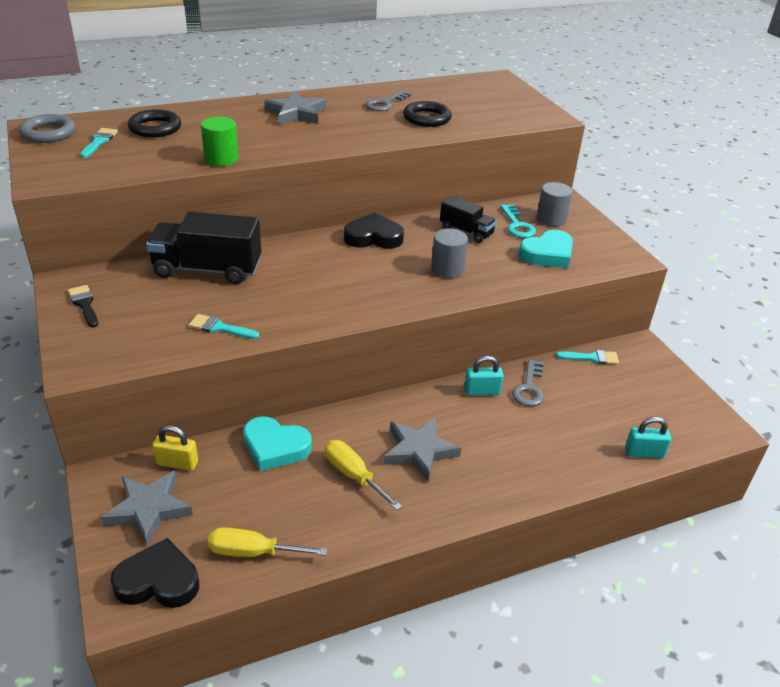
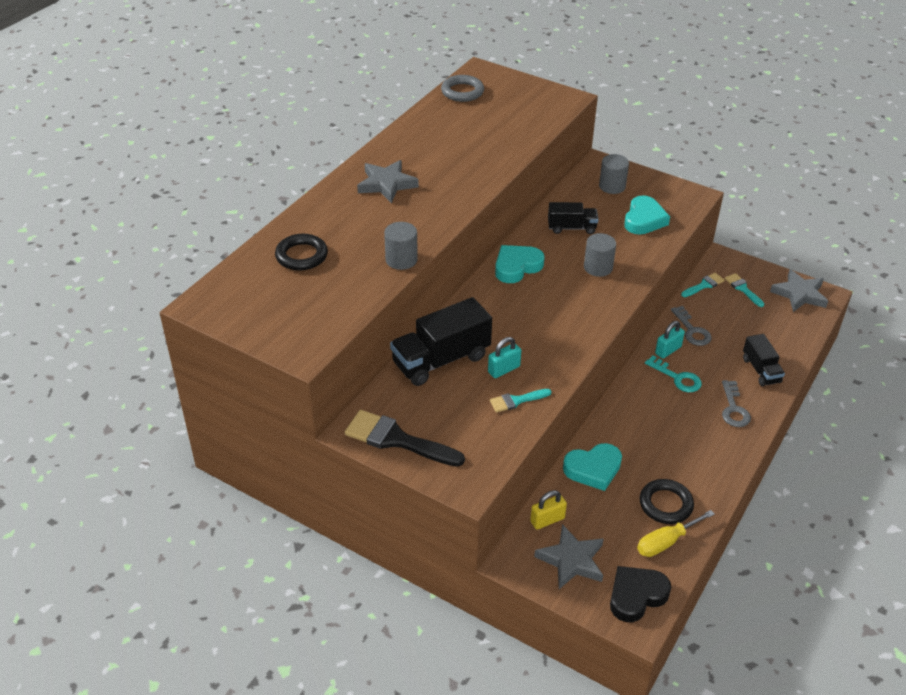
camera: 35 degrees left, 5 degrees up
(48, 133) = (223, 306): grey ring -> grey ring (462, 92)
(84, 304) = (397, 440): black brush -> black brush, size x1.88
(99, 141) = (280, 293): turquoise brush -> turquoise brush (743, 289)
(221, 159) = (401, 260): green cylinder -> grey cylinder
(353, 475) = (662, 456): yellow screwdriver -> none
(373, 237) = (517, 267): black heart -> turquoise heart
(385, 103) = (437, 140): grey key -> grey key (734, 409)
(419, 451) = (679, 416): grey star -> grey star (799, 294)
(427, 118) = (487, 141): black ring -> black ring (665, 504)
(517, 225) = (597, 203): turquoise key -> turquoise key (677, 378)
(561, 459) = (761, 370): none -> black truck
(644, 453) = (798, 338): turquoise padlock -> turquoise padlock (504, 369)

